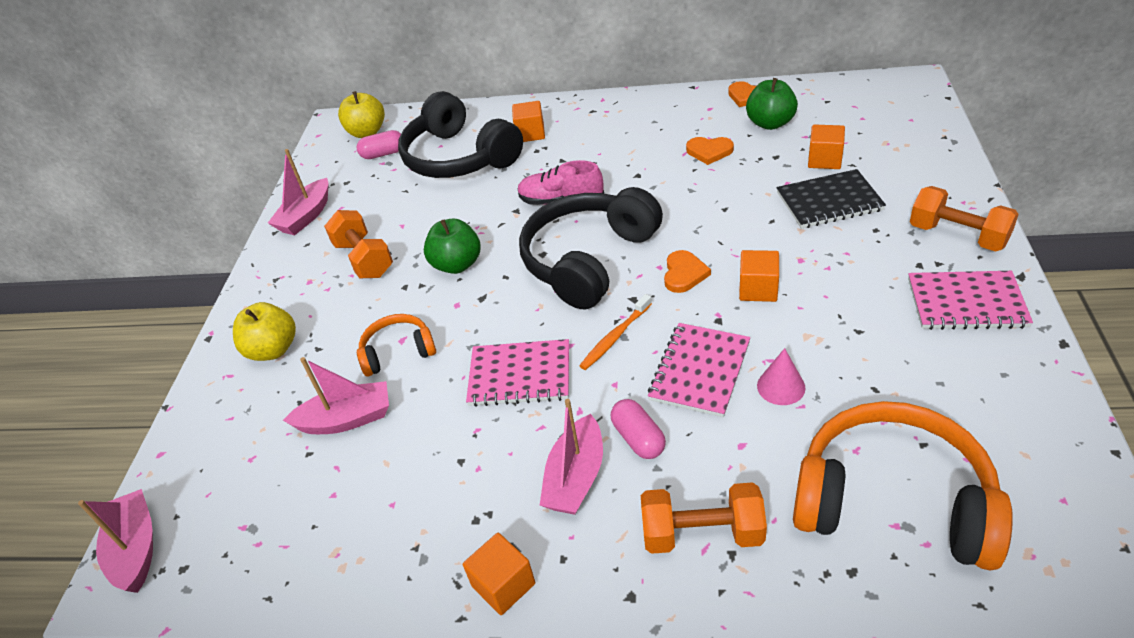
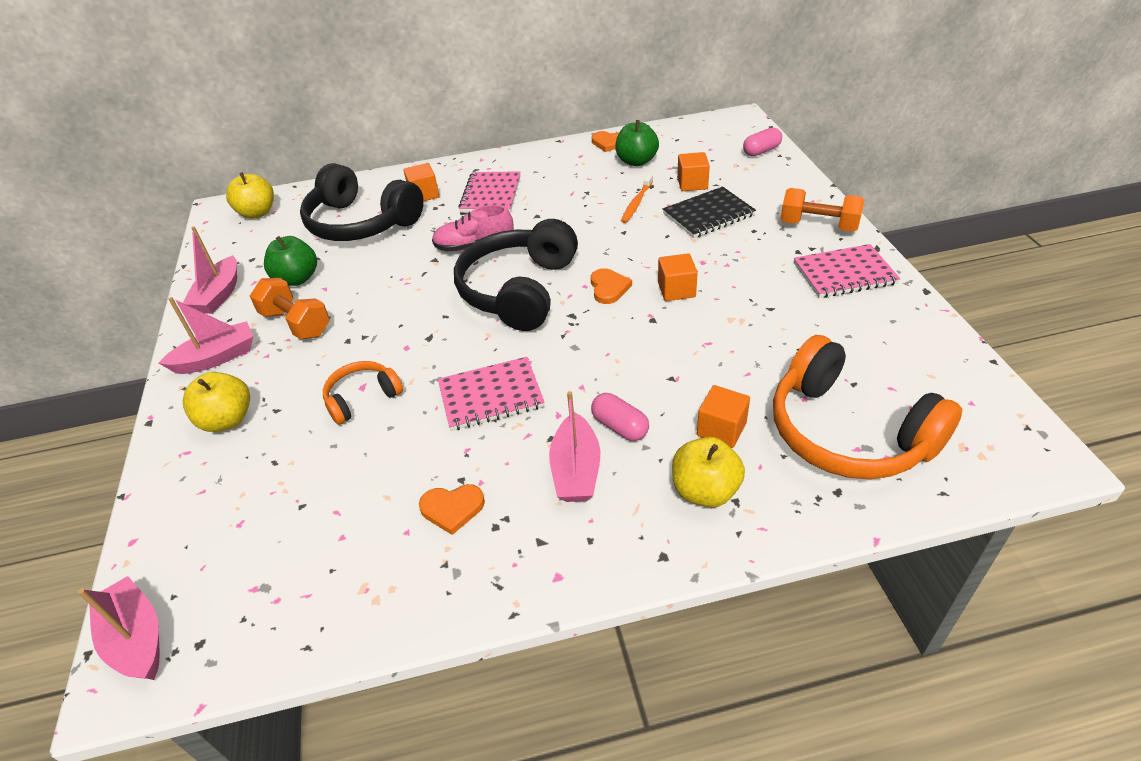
camera: 20 degrees left, 0 degrees up
(347, 419) = (331, 467): pink boat -> pink boat (216, 358)
(383, 154) = (282, 229): pink capsule -> pink capsule (761, 151)
(457, 264) = (394, 313): green apple -> green apple (297, 279)
(503, 585) = (543, 575): orange cube -> orange cube (721, 429)
(615, 337) = (567, 348): orange toothbrush -> orange toothbrush (636, 203)
(700, 371) = (652, 362): pink notebook -> pink notebook (491, 194)
(702, 534) = (705, 491): orange dumbbell -> yellow apple
(709, 151) = (593, 189): orange heart -> orange heart (452, 508)
(781, 386) = (725, 362): pink cone -> none
(893, 502) = (848, 432): orange headphones -> orange headphones turned 135 degrees counterclockwise

